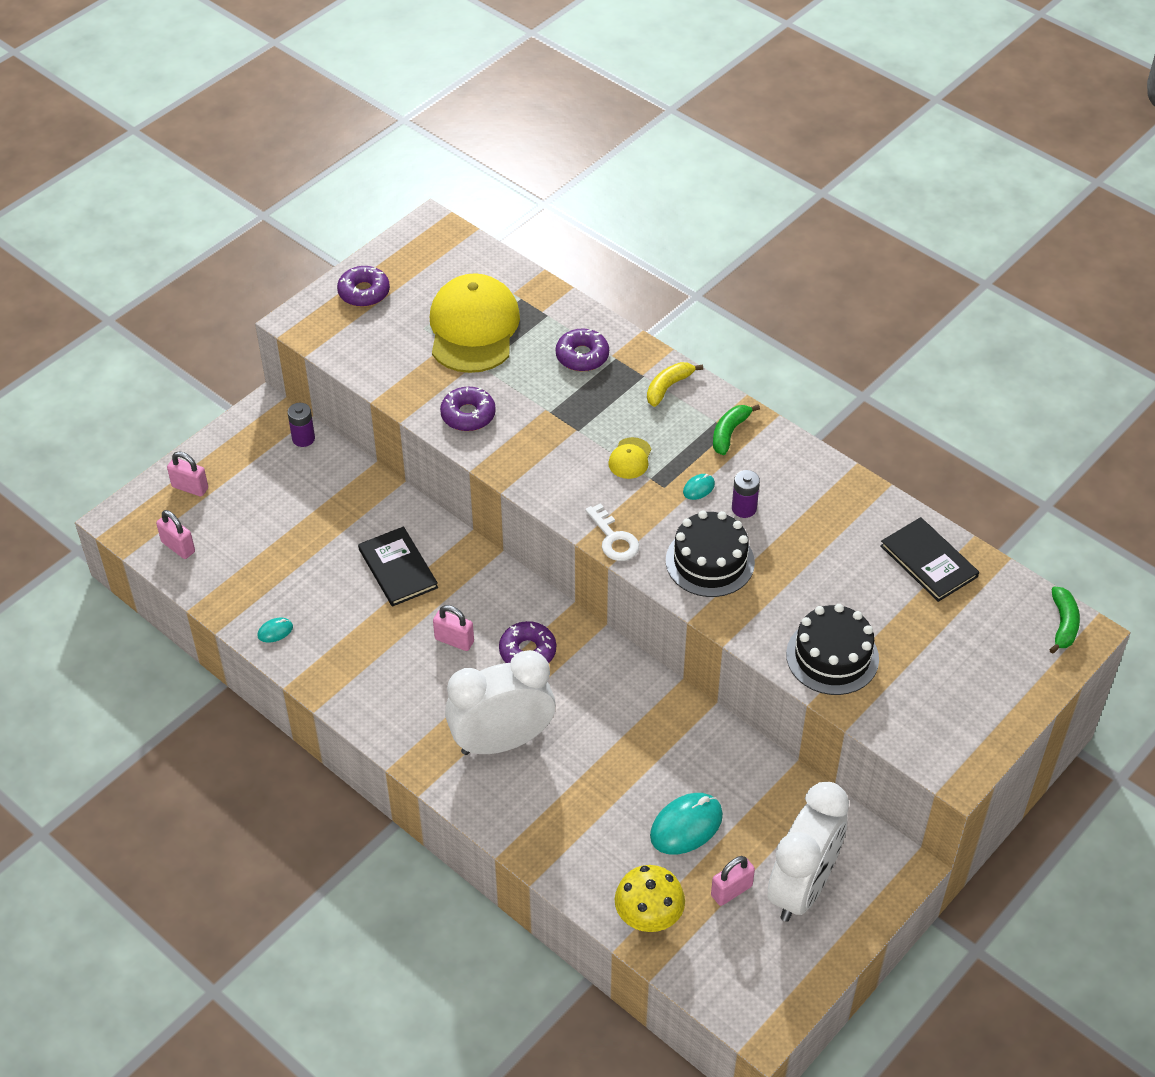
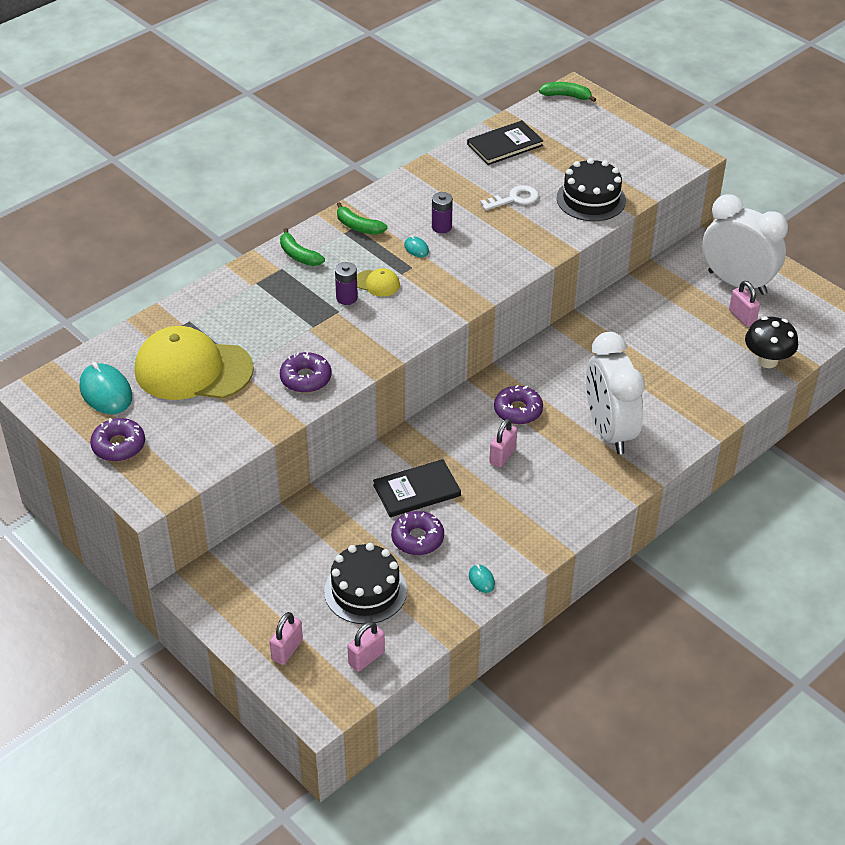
camera: 85 degrees left, 5 degrees down
(303, 438) = (239, 557): purple battery -> purple battery (346, 298)
(582, 356) = (248, 302): purple donut -> purple donut (417, 538)
(613, 538) = (465, 299): white key -> white key (514, 199)
(648, 917) = (767, 360): yellow mushroom -> black mushroom
(668, 387) = (298, 255): yellow banana -> green banana
(686, 826) = (687, 334): turquoise mouse -> turquoise mouse (106, 392)
(710, 561) = (494, 249): black cake -> black cake (365, 590)

